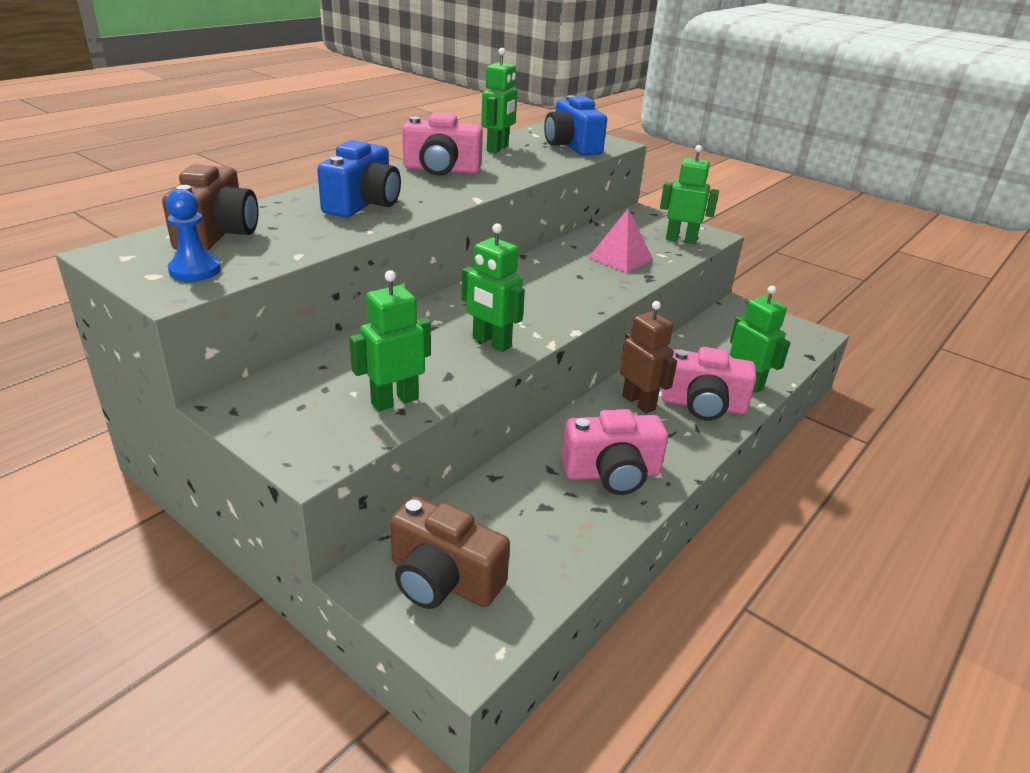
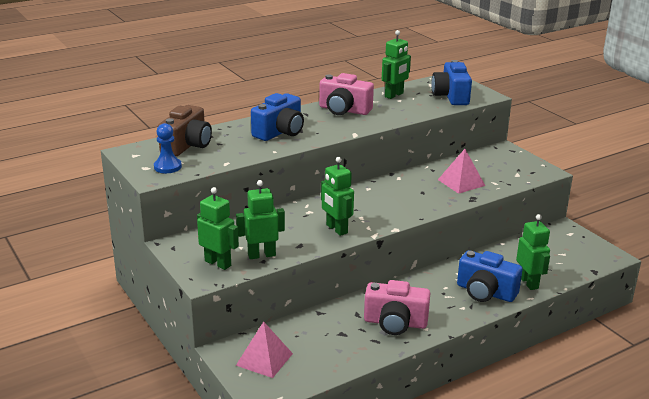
camera: 20 degrees right, 5 degrees down
(443, 579) = (264, 359): brown camera -> pink pyramid
(639, 402) = (440, 284): brown robot -> none
(681, 239) = (518, 173): green robot -> green robot (218, 263)
(703, 405) = (485, 292): pink camera -> blue camera

